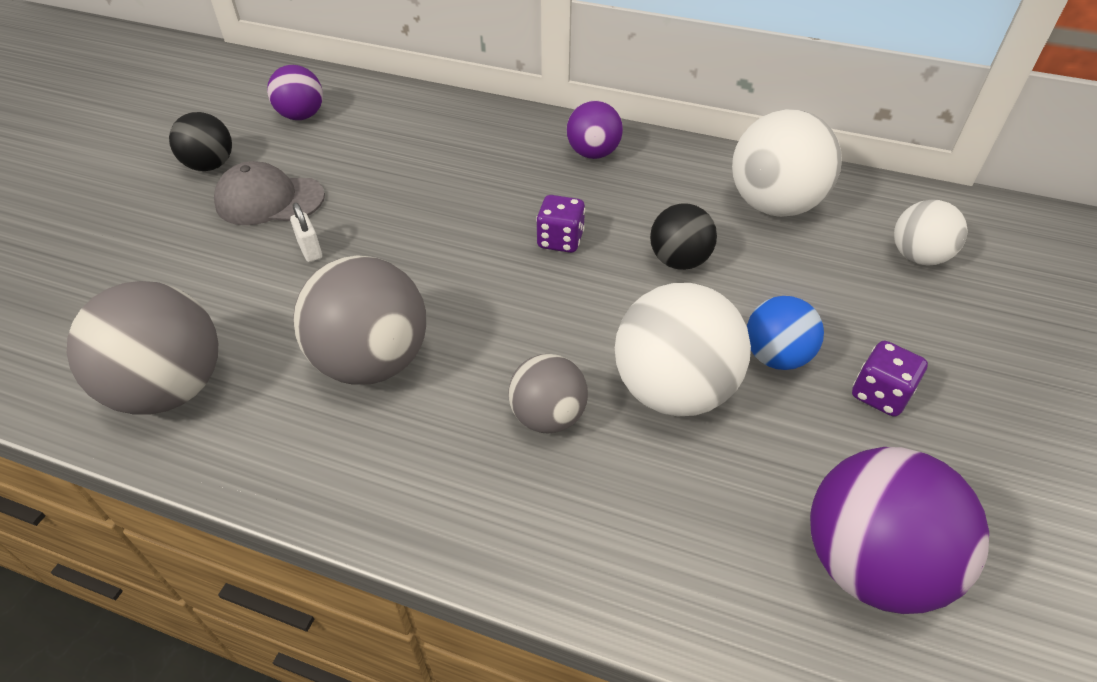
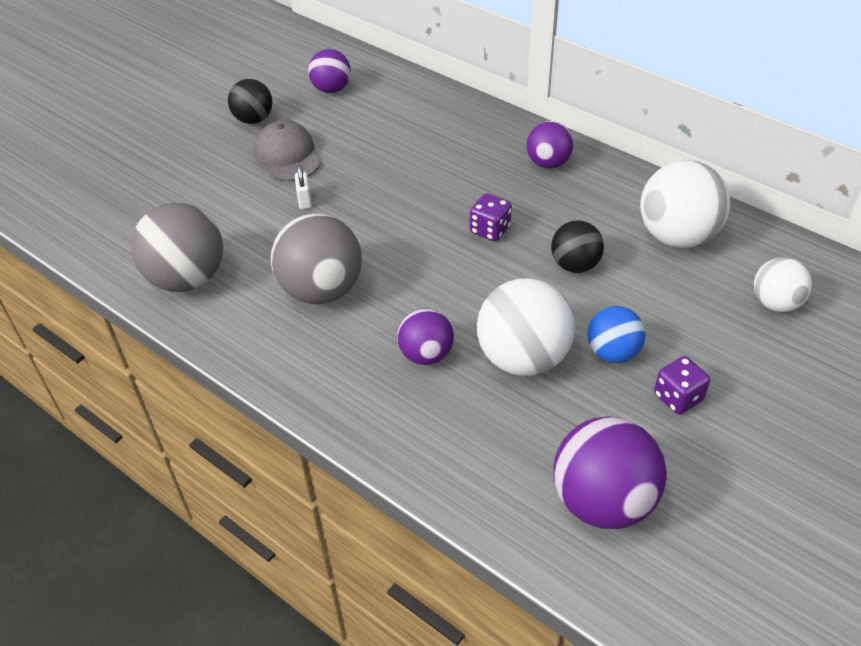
camera: 20 degrees right, 0 degrees up
(269, 200) = (287, 155): grey cap -> grey cap turned 45 degrees clockwise
(548, 416) = (426, 354): grey ball -> purple ball

